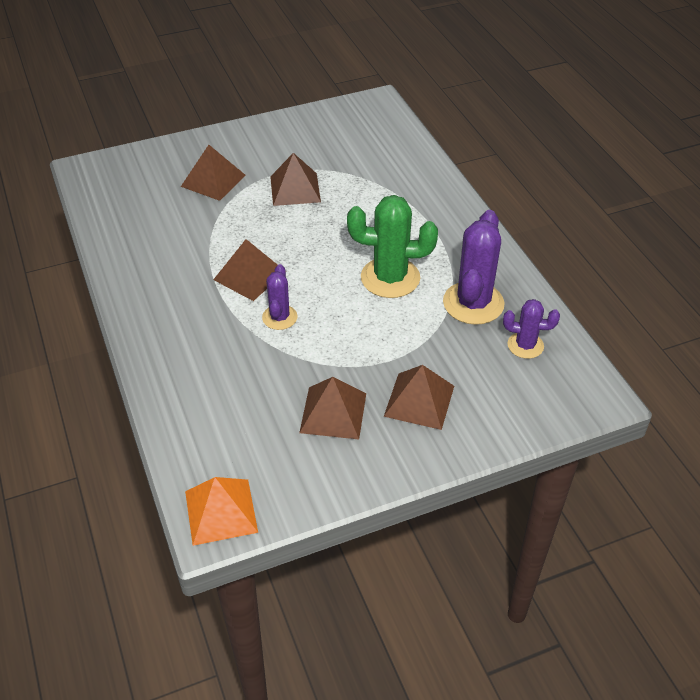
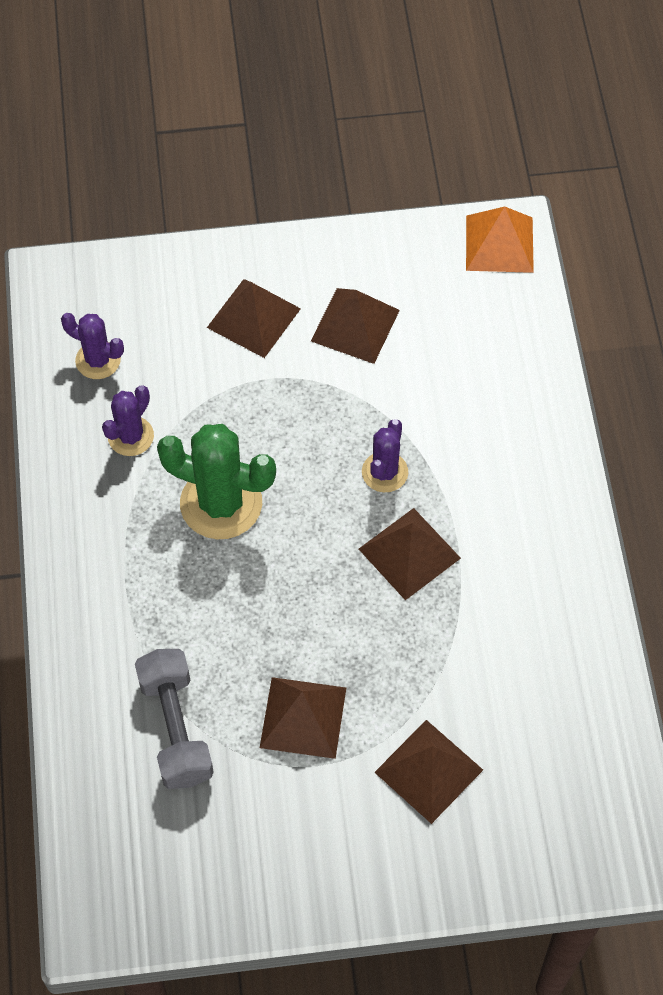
camera: 165 degrees left, 15 degrees up
(368, 172) = (175, 728): none -> grey dumbbell
(473, 303) = (131, 436): purple cactus -> purple cactus, size x0.57

